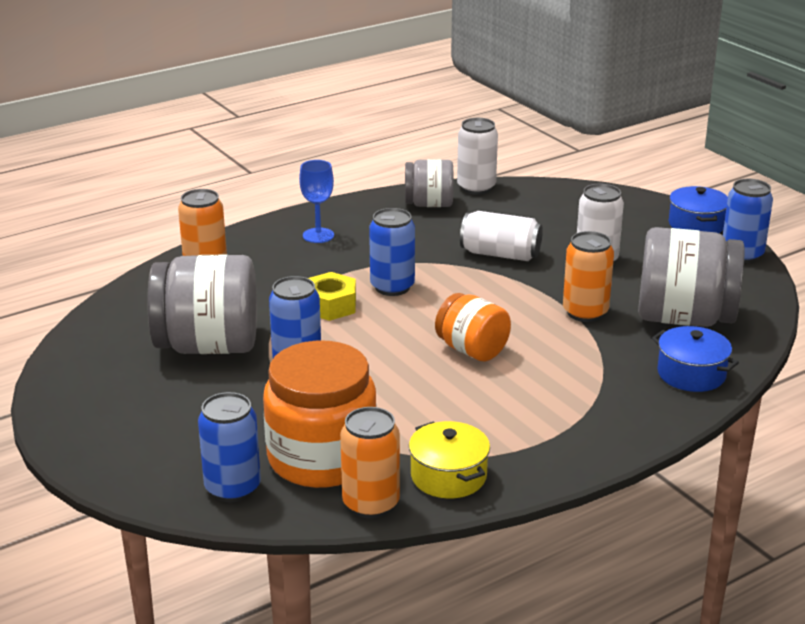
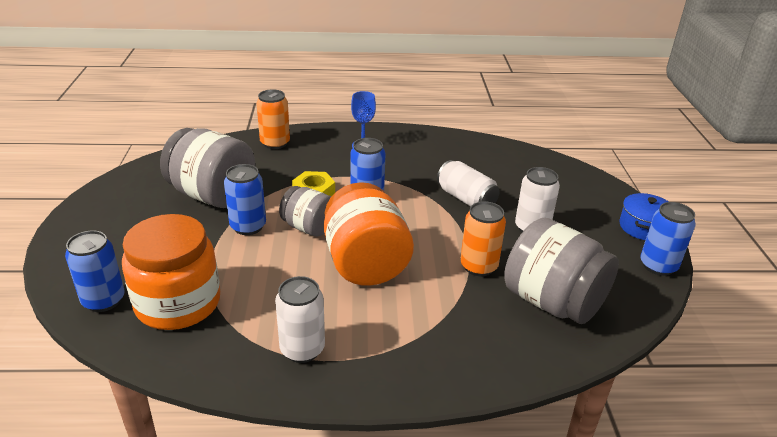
camera: 30 degrees right, 5 degrees up
(371, 504) = (163, 354): orange can -> none
(429, 204) = (457, 147): grey jar -> grey jar (308, 227)
(448, 476) = (236, 357): yellow pot -> none
(472, 350) = (365, 263): orange jar -> orange jar, size x1.70
(476, 188) = (502, 146): white can -> white can (302, 349)
(691, 374) = (507, 354): blue pot -> none

